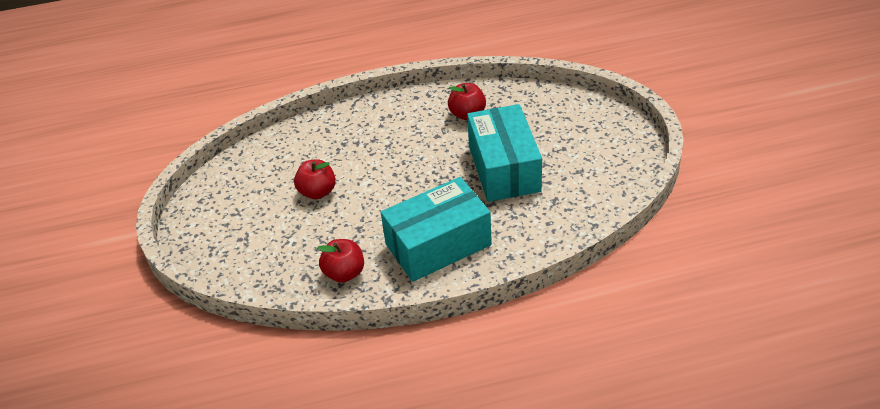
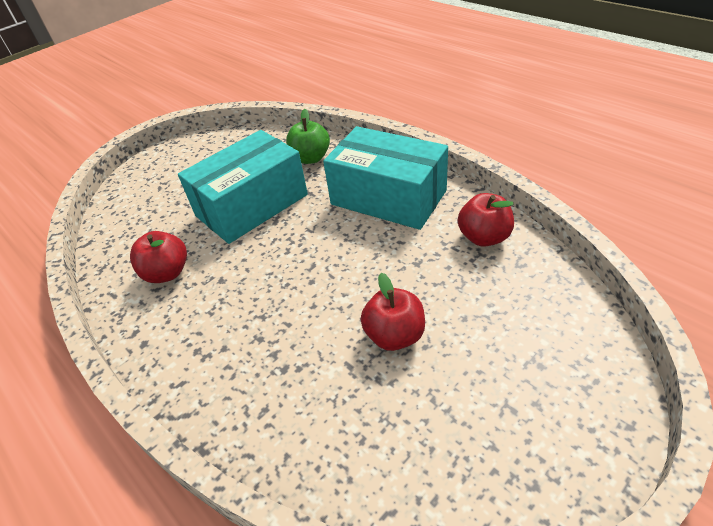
camera: 120 degrees left, 0 degrees up
(539, 221) = (311, 158): none -> green apple

